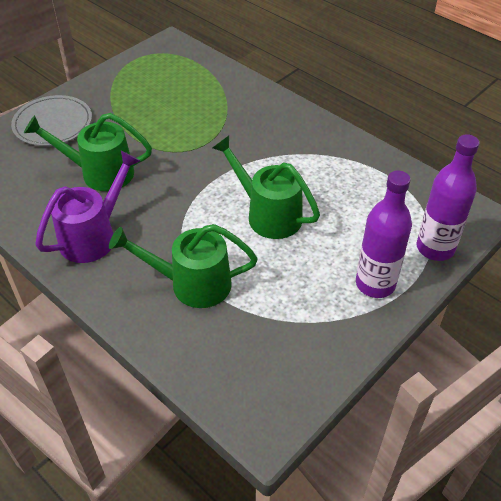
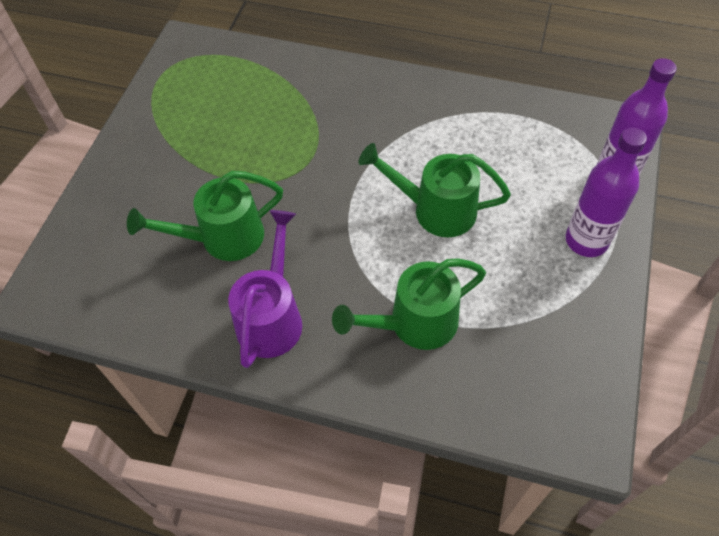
camera: 25 degrees left, 10 degrees up
(53, 123) = (121, 199): grey plate -> none

